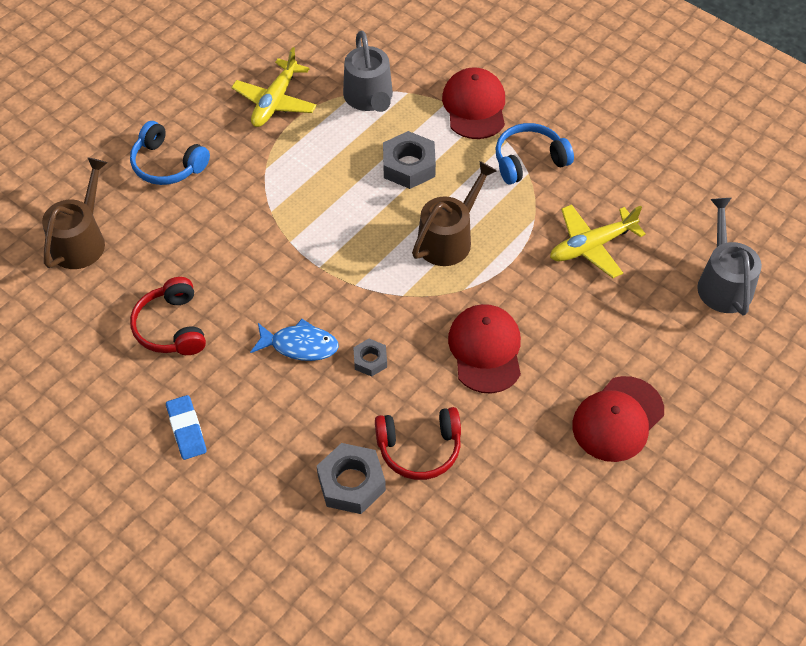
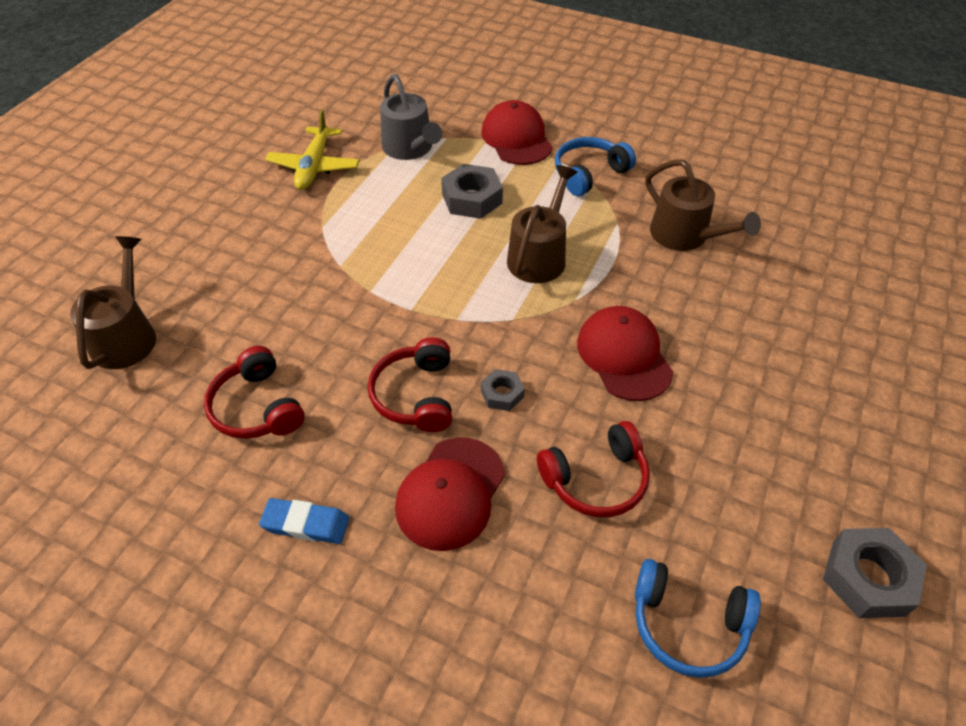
camera: 15 degrees left, 5 degrees down
(167, 164) = (212, 242): blue headphones -> blue headphones (688, 624)
(186, 429) = (306, 524): blue eraser -> blue eraser turned 45 degrees counterclockwise
(300, 345) = (416, 395): blue fish -> red headphones
(351, 483) = (531, 540): grey nut -> grey nut (868, 578)
(591, 246) = (685, 235): yellow plane -> brown watering can
(617, 419) = (796, 396): red cap -> red cap (450, 493)
(723, 283) = (827, 244): grey watering can -> none

